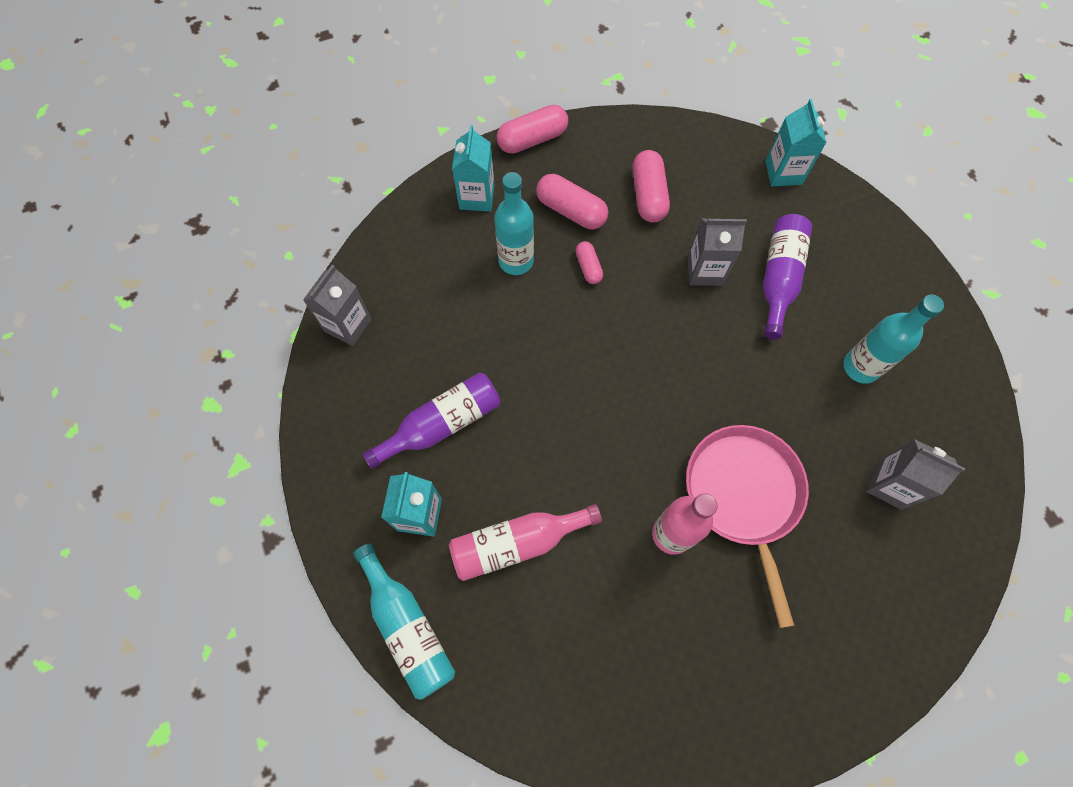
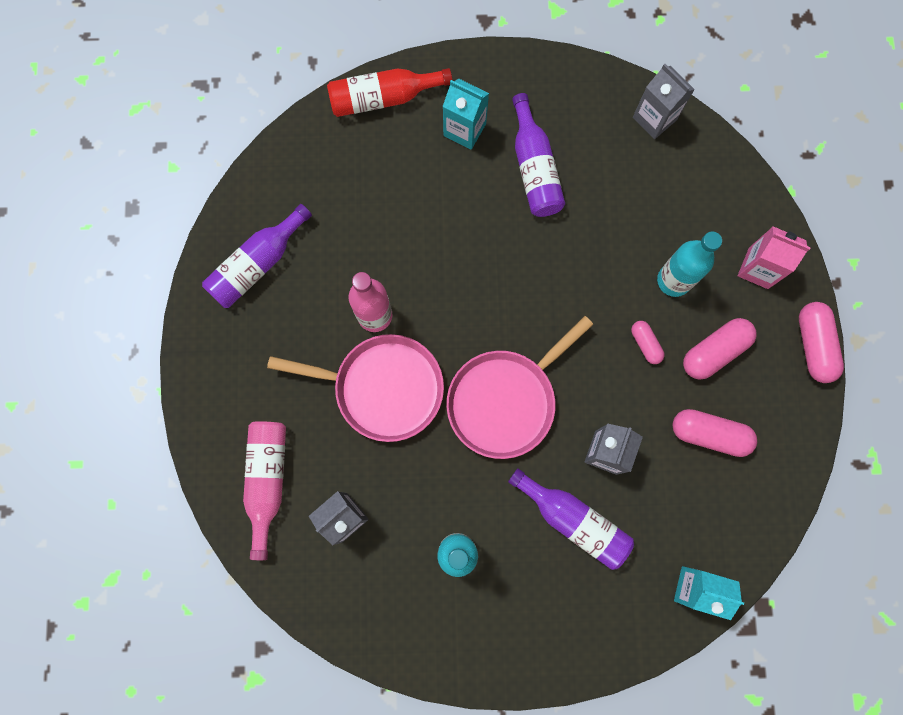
camera: 110 degrees right, 10 degrees up
(407, 627) = (383, 98): turquoise bottle -> red bottle
(477, 197) = (758, 268): turquoise carton -> pink carton
(517, 543) = (414, 194): pink bottle -> pink bottle (267, 481)
(588, 267) = (645, 344): pink capsule -> pink capsule turned 60 degrees clockwise
(671, 700) = (257, 264): none -> purple bottle
(700, 371) = (505, 401): none -> pink pan

